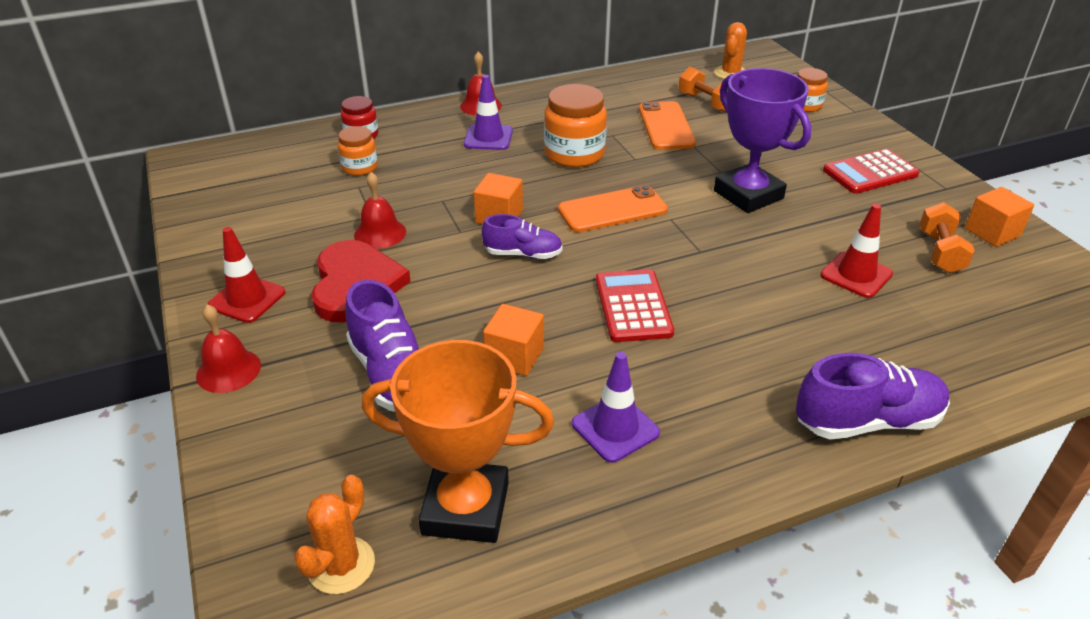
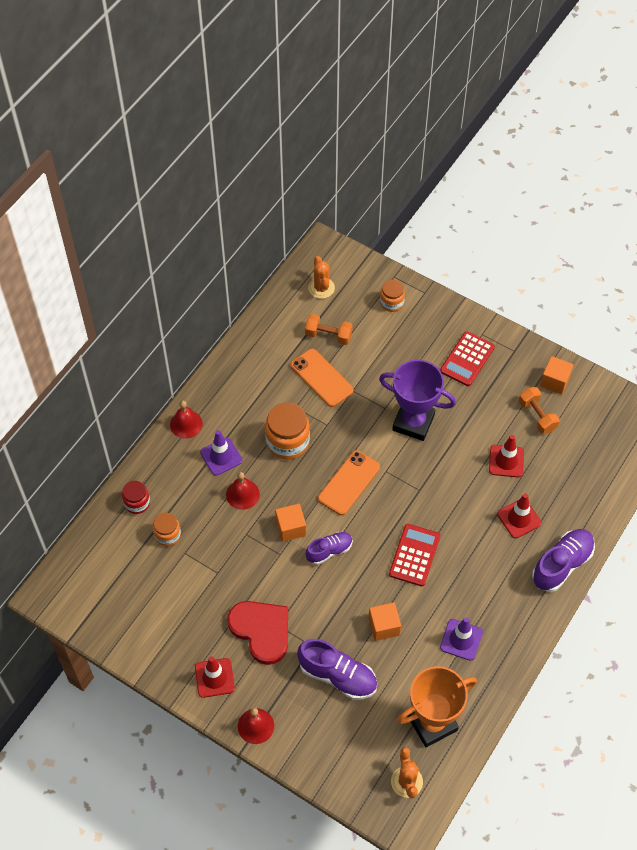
camera: 35 degrees left, 20 degrees up
(380, 233) = (236, 584): red bell -> red bell (242, 494)
(633, 306) = (414, 555): red calculator -> red calculator turned 60 degrees clockwise
(830, 338) = (519, 518): none -> red traffic cone

